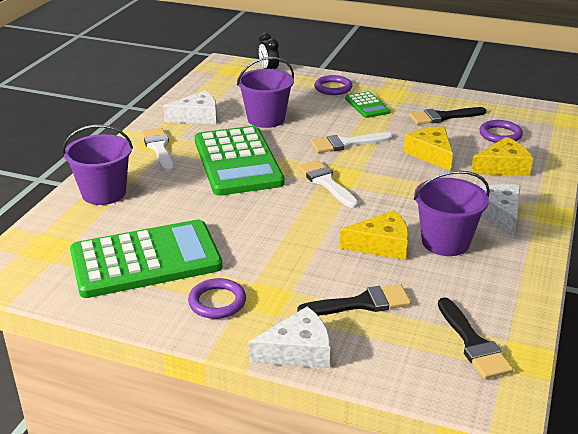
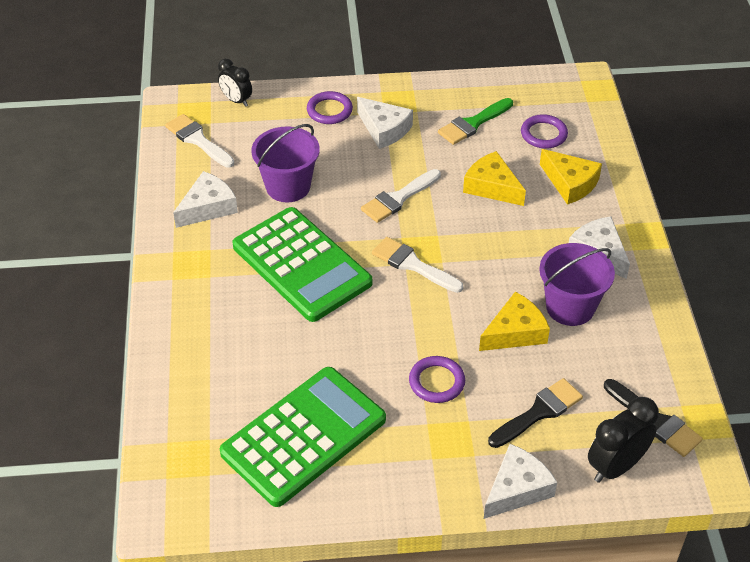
camera: 25 degrees left, 15 degrees up
(104, 193) = (190, 361): purple bucket -> none
(159, 148) = (200, 272): white brush -> white brush (198, 140)
(217, 302) = (409, 461): purple ring -> purple ring (436, 382)
(367, 105) = (384, 129): green calculator -> white cheese
(407, 365) = (615, 466): none -> black clock
(443, 117) = (473, 124): black brush -> green brush
(503, 167) = (570, 183): yellow cheese -> yellow cheese turned 90 degrees clockwise

